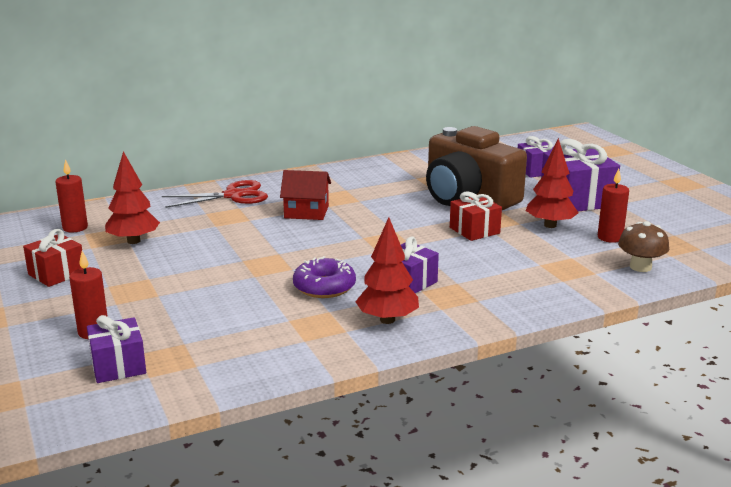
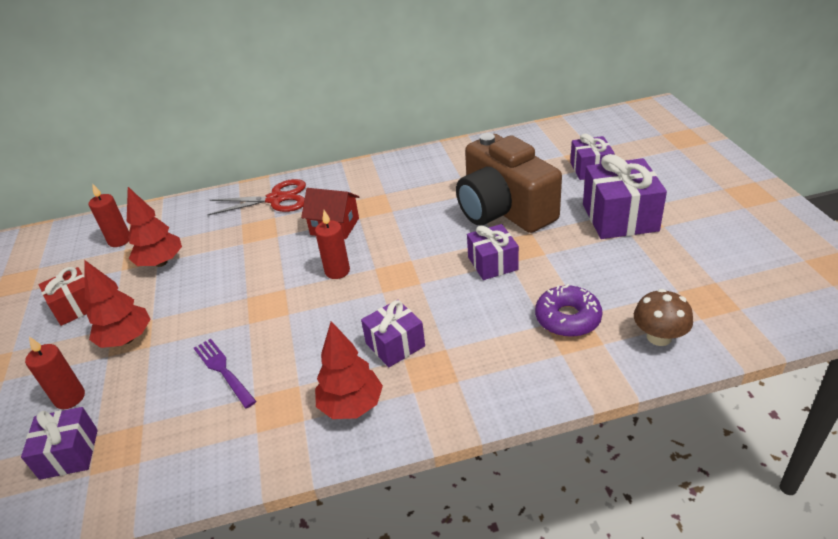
camera: 15 degrees right, 15 degrees up
(247, 306) = (223, 370): none -> purple fork
(324, 287) = (308, 345): purple donut -> purple donut (567, 318)
(474, 230) = (492, 263): red gift -> purple gift
(550, 225) = (577, 259): red tree -> red tree (127, 339)
(610, 238) = (638, 283): red candle -> red candle (337, 271)

